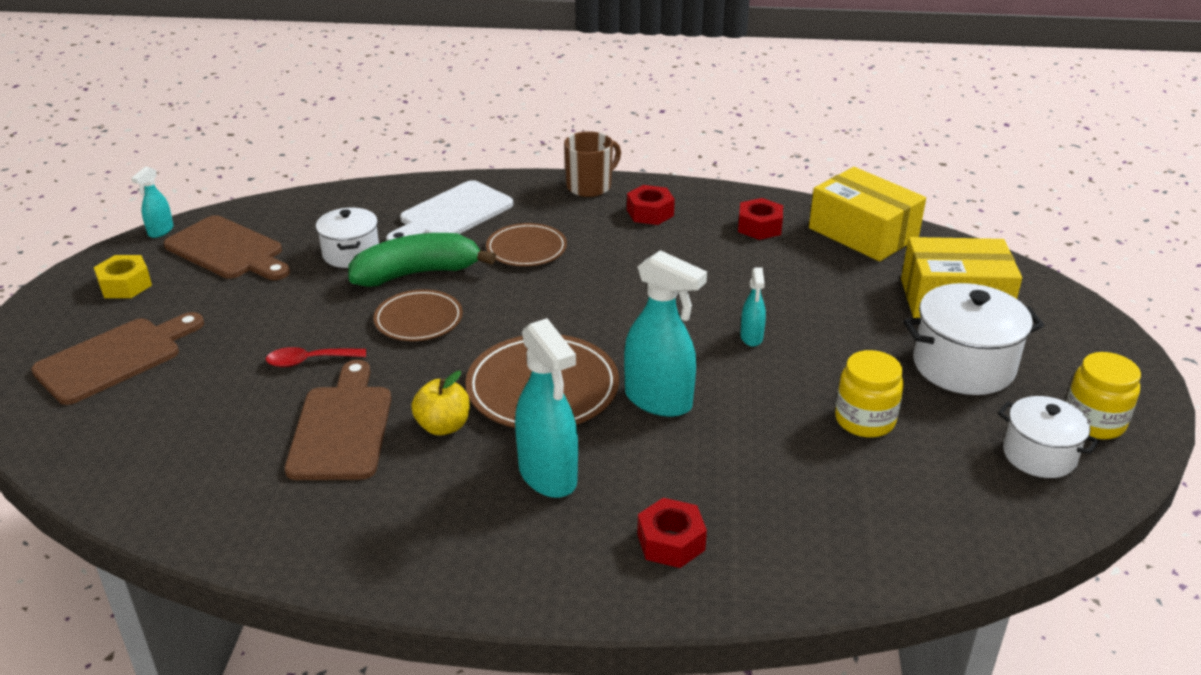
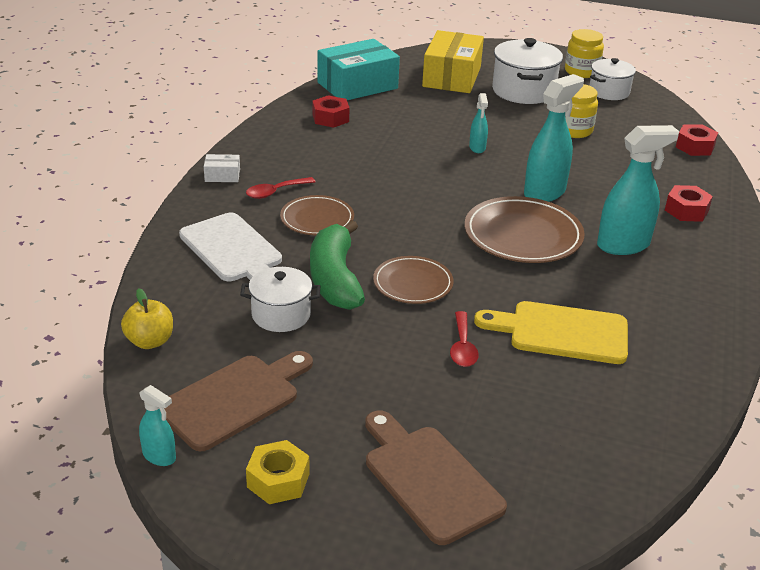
camera: 80 degrees left, 0 degrees up
(342, 427) = (561, 332): brown cutting board -> yellow cutting board
(443, 426) = (564, 283): yellow apple -> yellow apple (150, 341)
(571, 219) = (275, 192): none -> red spoon
(590, 186) = (222, 176): brown mug -> white box
(650, 213) = (285, 156): red nut -> red nut (695, 147)
(751, 337) = (477, 148): turquoise spray bottle -> turquoise spray bottle turned 75 degrees clockwise
(863, 233) = (357, 85): yellow box -> turquoise box

